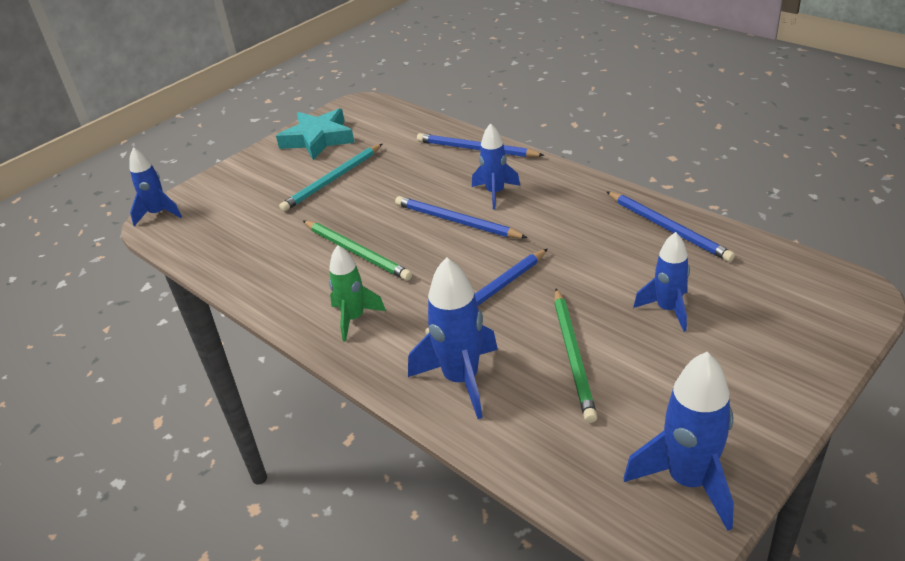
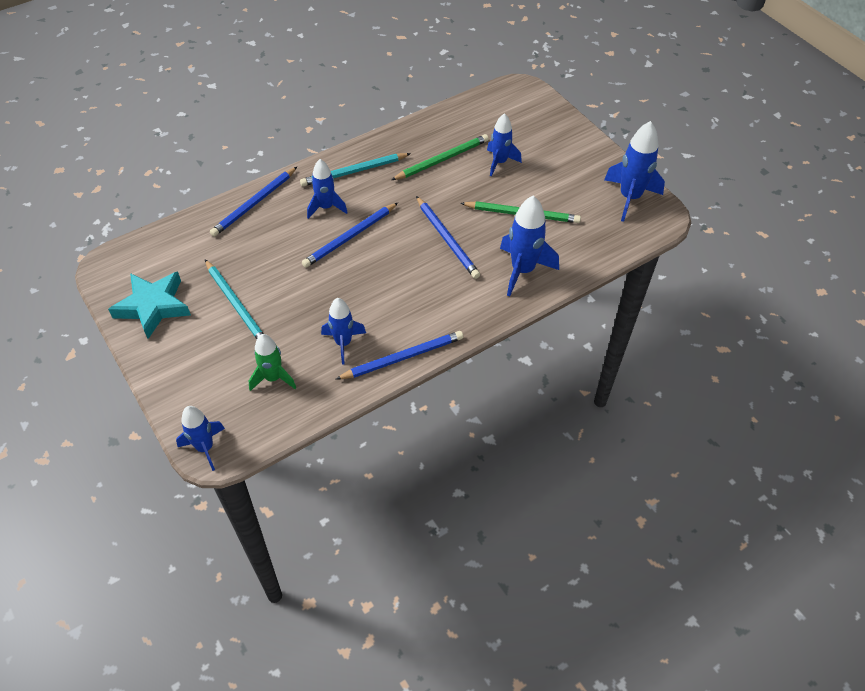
camera: 80 degrees left, 15 degrees up
(297, 259) = (343, 343): none -> blue rocket
(354, 319) = (437, 316): green rocket -> green rocket (273, 378)
(357, 252) = (356, 303): green pencil -> green pencil (442, 160)
(565, 196) = (354, 172): none -> turquoise pencil
(668, 228) = (421, 136): blue pencil -> blue pencil (403, 357)

